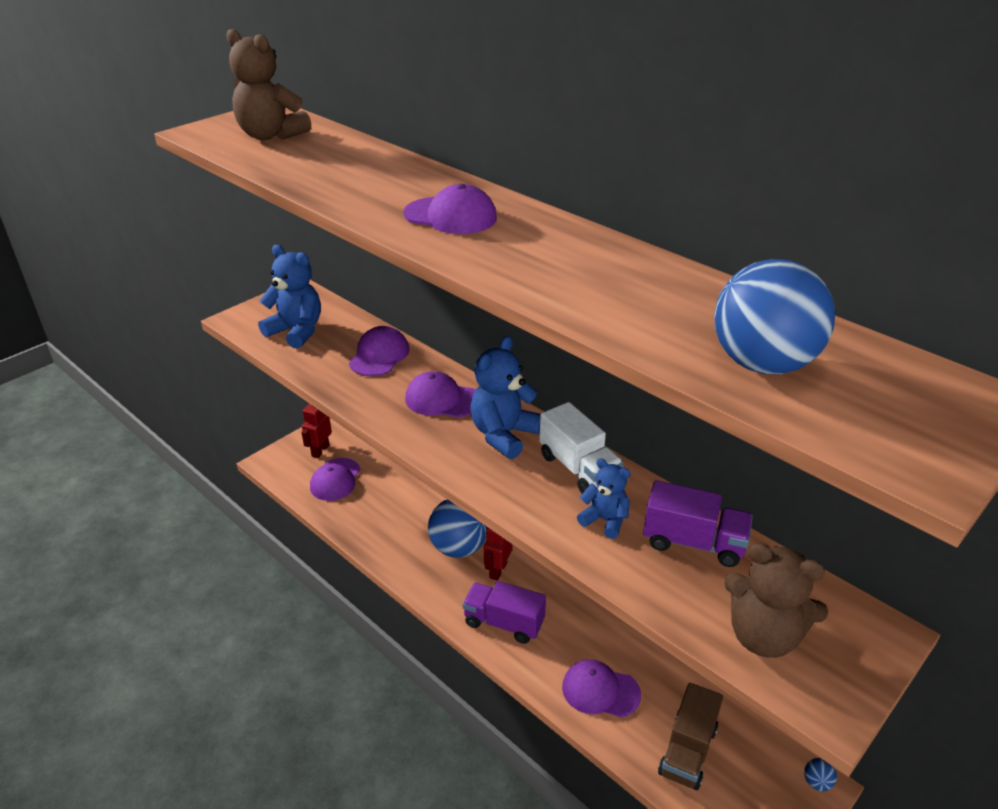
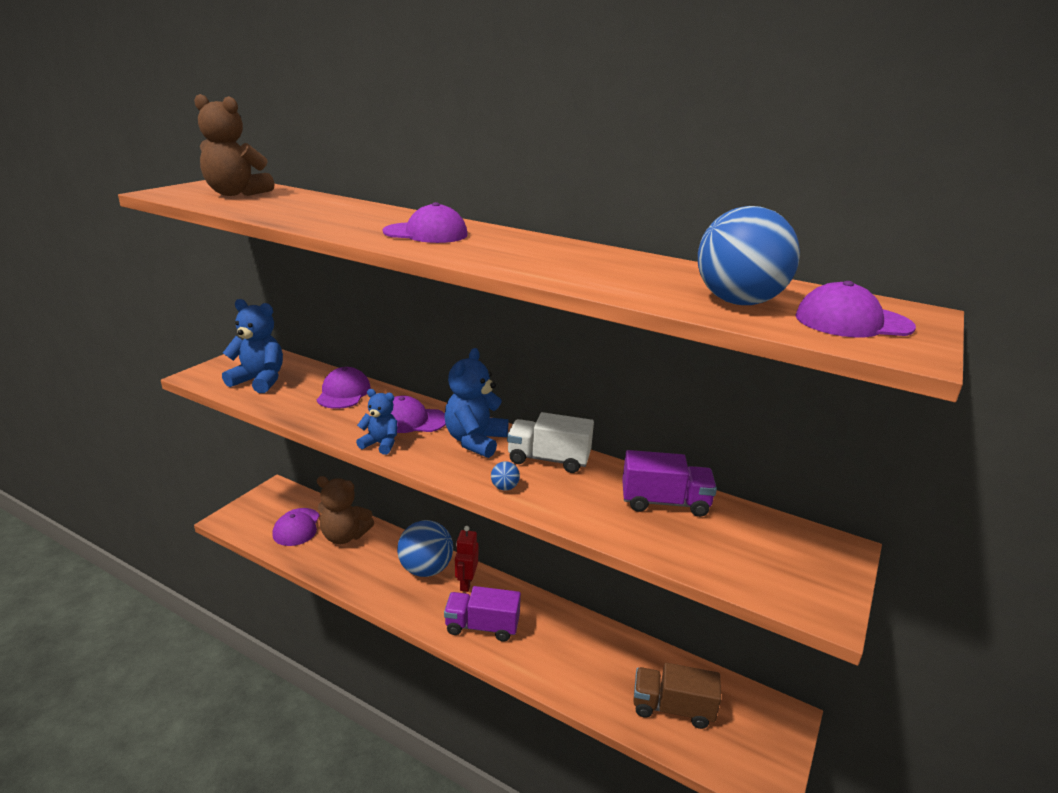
camera: 15 degrees left, 10 degrees down
(320, 450) = (277, 505): red robot -> none
(578, 469) = (548, 459): white truck -> white truck turned 150 degrees clockwise
(600, 691) = (583, 670): purple cap -> purple cap (852, 322)
(604, 520) = (584, 495): blue teddy bear -> blue teddy bear (380, 444)
(687, 750) = (672, 708): brown truck -> brown truck turned 90 degrees clockwise
(763, 636) = (749, 564): brown teddy bear -> brown teddy bear (344, 536)
(817, 782) = (785, 714): blue ball -> blue ball (504, 487)

